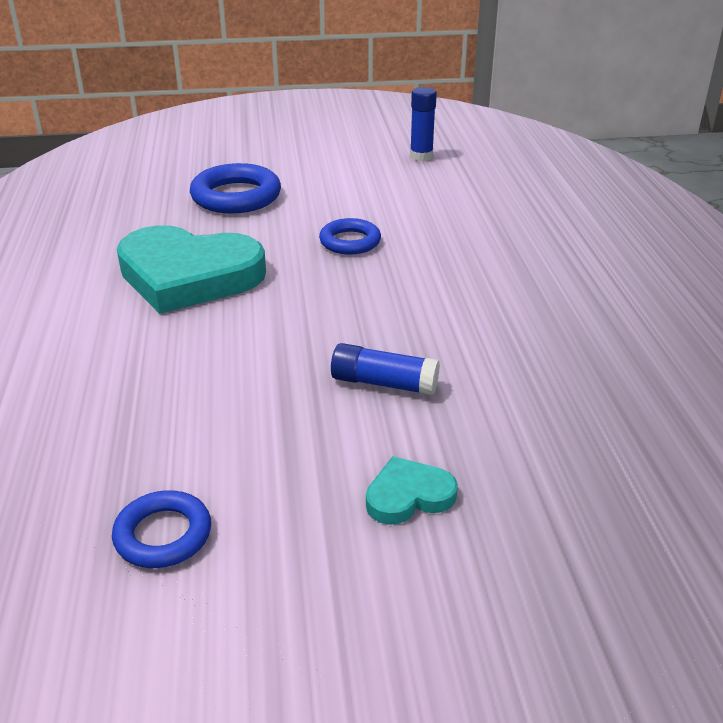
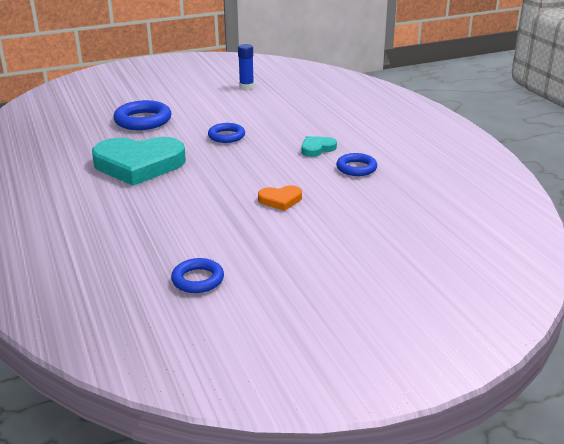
camera: 15 degrees left, 5 degrees down
(384, 383) = (280, 200): blue glue stick -> orange heart
(408, 496) = (316, 244): turquoise heart -> turquoise heart (317, 148)
(544, 337) = (356, 168): none -> blue ring

